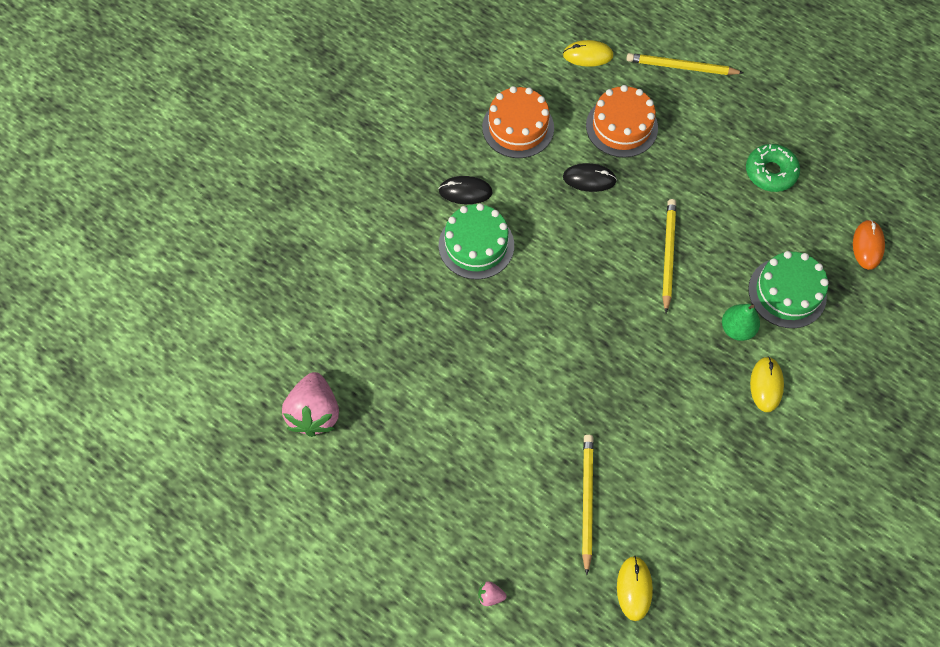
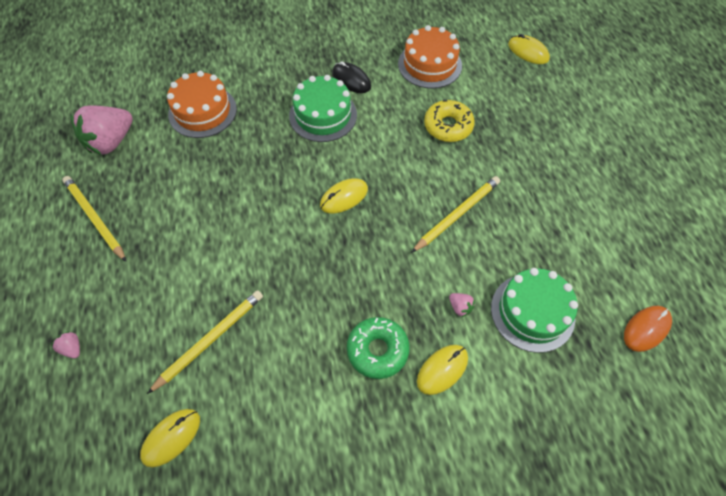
camera: 40 degrees right, 5 degrees down
(569, 307) = (344, 197): none -> yellow mouse
(589, 179) = (448, 126): black mouse -> yellow donut
(621, 126) = (508, 109): orange cake -> orange cake (202, 111)
(681, 67) = (597, 99): yellow pencil -> yellow pencil (95, 218)
(736, 329) = (460, 307): green pear -> pink strawberry
(770, 172) = (604, 214): green donut -> green donut (377, 350)

